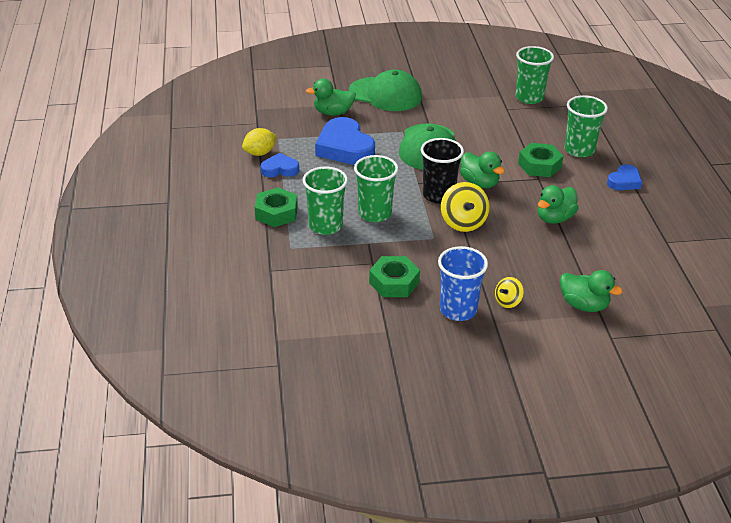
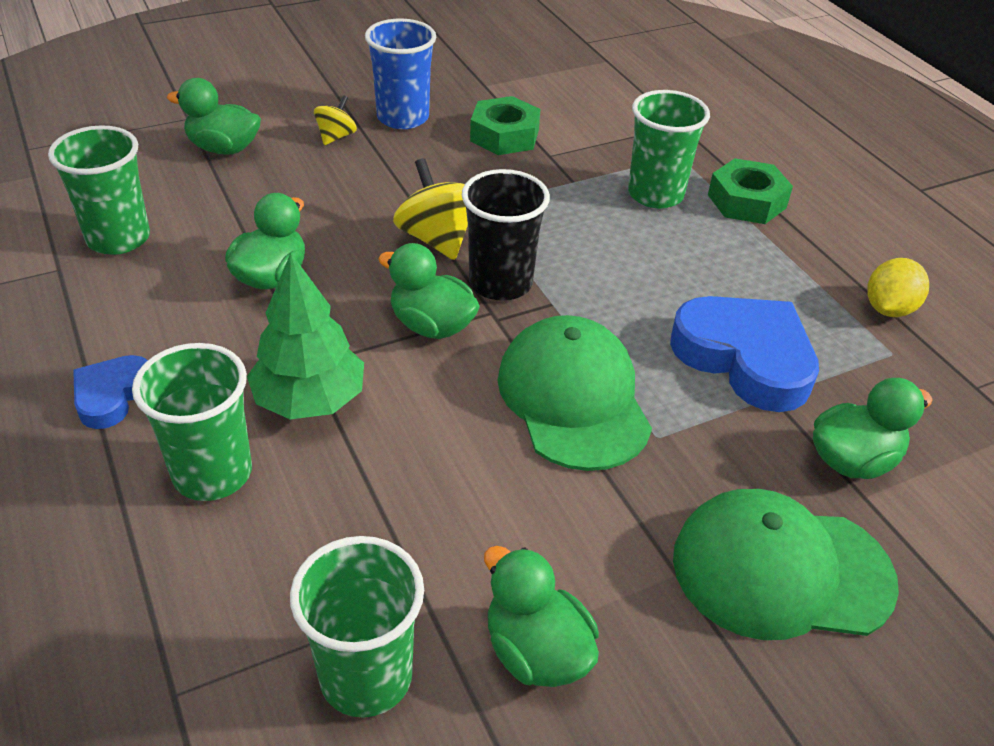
camera: 160 degrees right, 5 degrees up
(280, 169) = (818, 281): blue heart -> none
(375, 213) = (593, 228): green cup -> green cup (118, 238)
(475, 93) = (536, 651): none -> green duck
(539, 165) = (310, 400): green nut -> green tree

